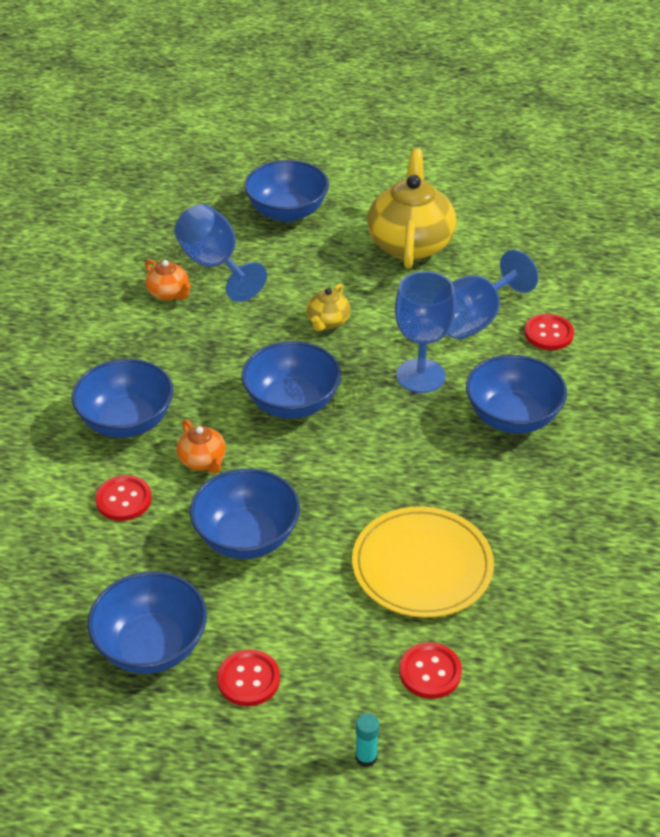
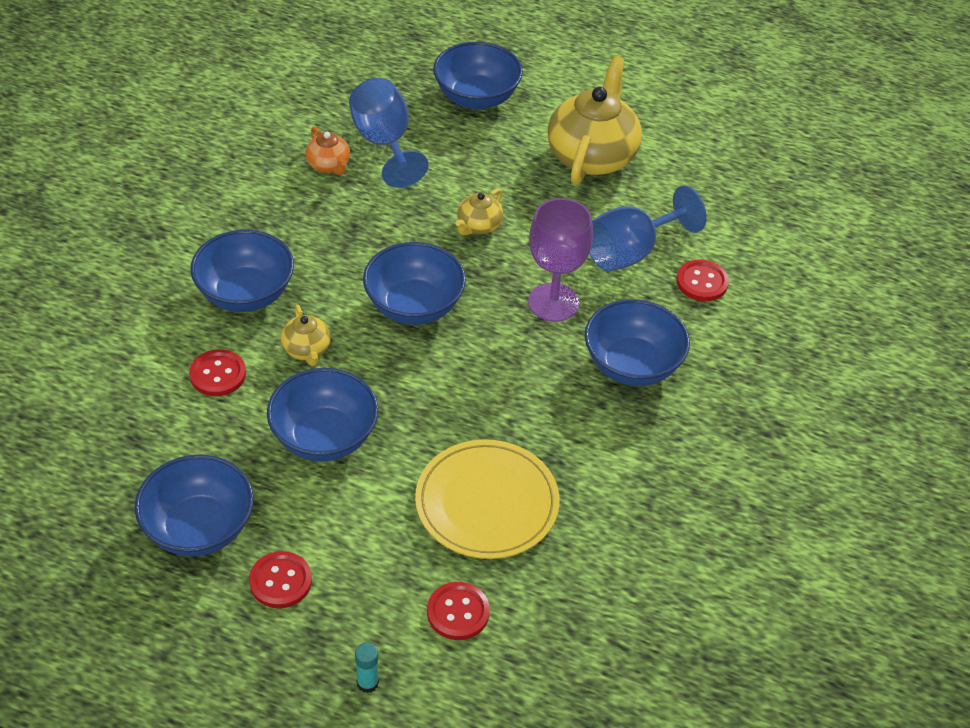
camera: 10 degrees right, 5 degrees up
(203, 461) = (306, 349): orange teapot -> yellow teapot
(420, 376) = (553, 302): blue goblet -> purple goblet

